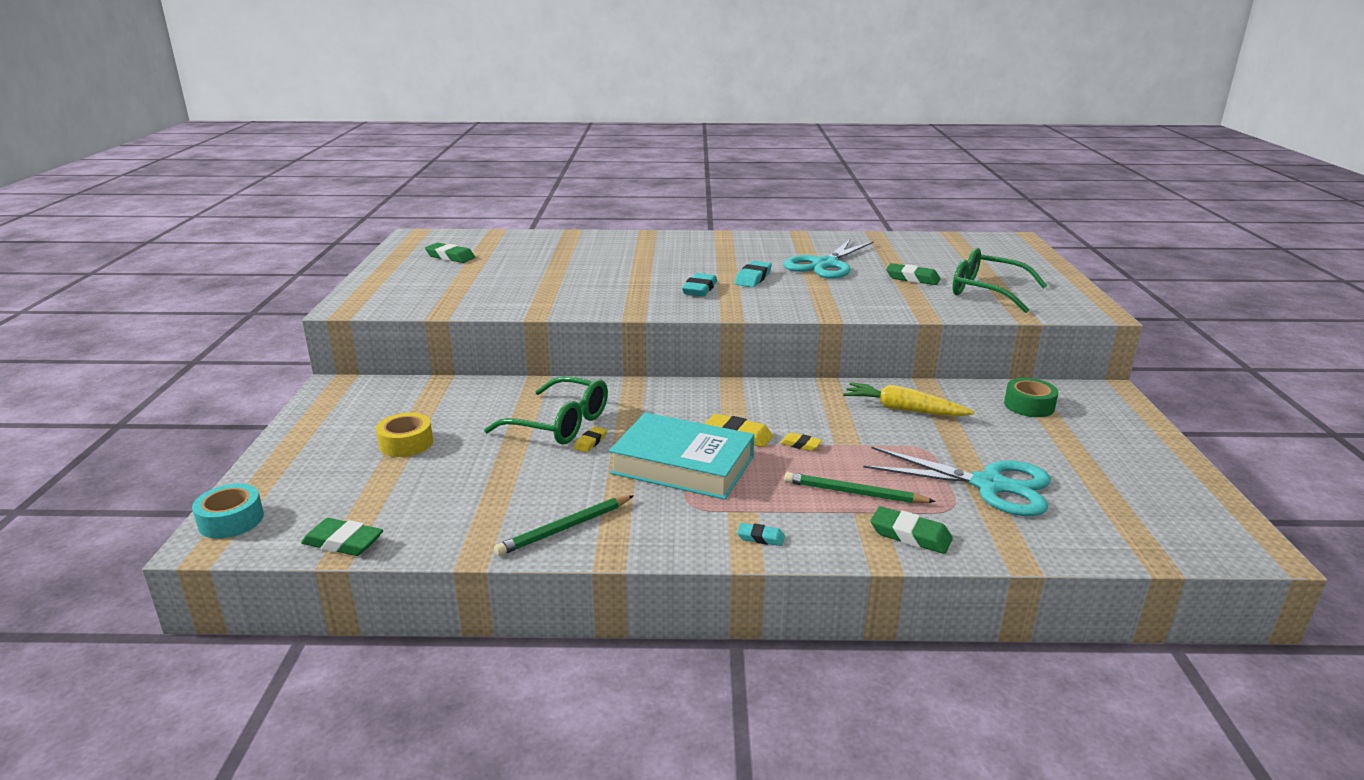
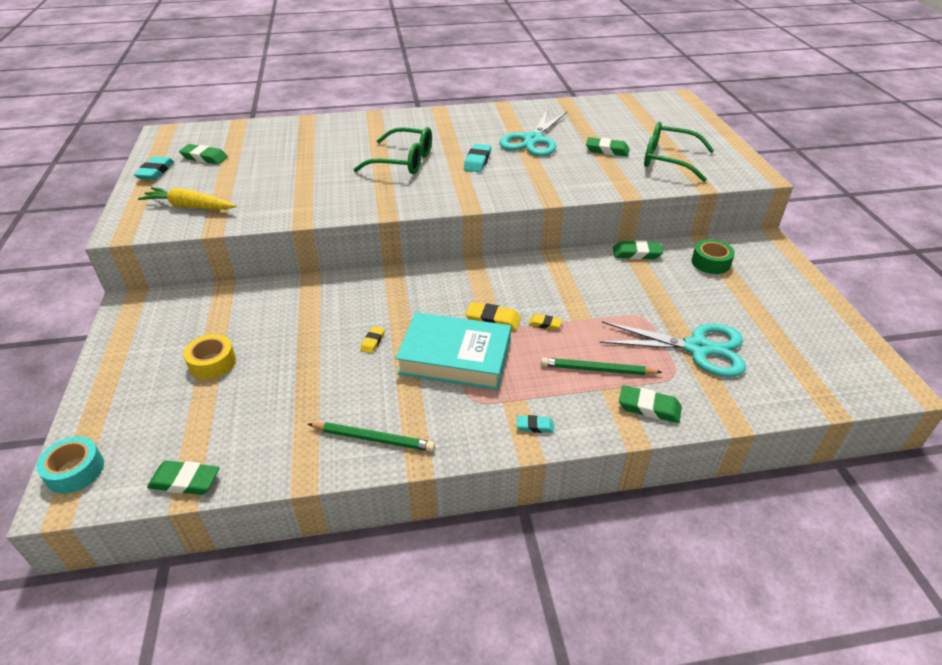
camera: 10 degrees left, 15 degrees up
(560, 424) = (342, 325): green glasses -> green glasses (403, 161)
(564, 528) = (373, 439): green pencil -> green pencil turned 120 degrees counterclockwise
(699, 289) = (435, 178): turquoise eraser -> turquoise eraser (155, 171)
(903, 409) = (617, 277): yellow carrot -> yellow carrot (190, 207)
(935, 389) = (637, 253): none -> green eraser

